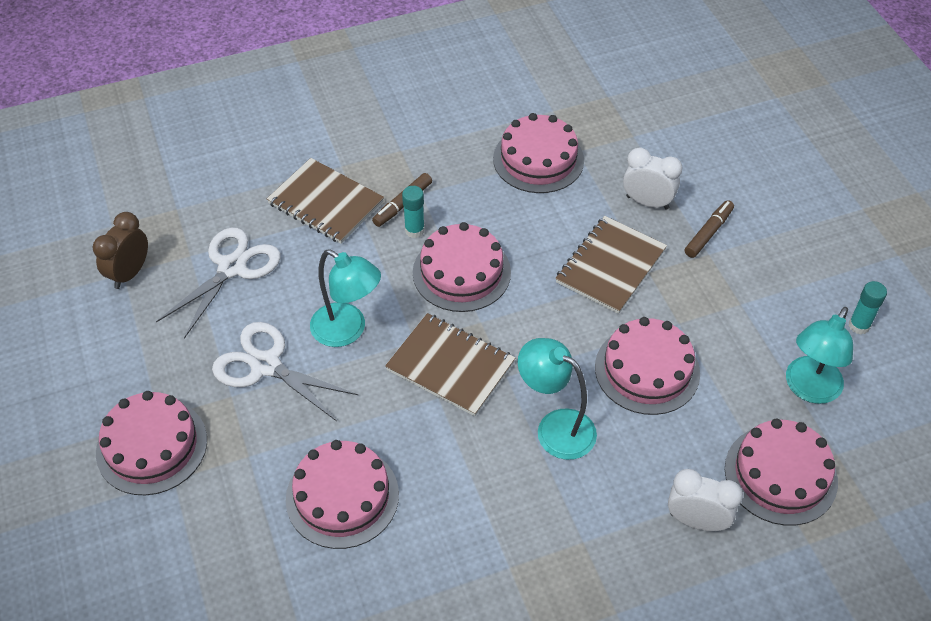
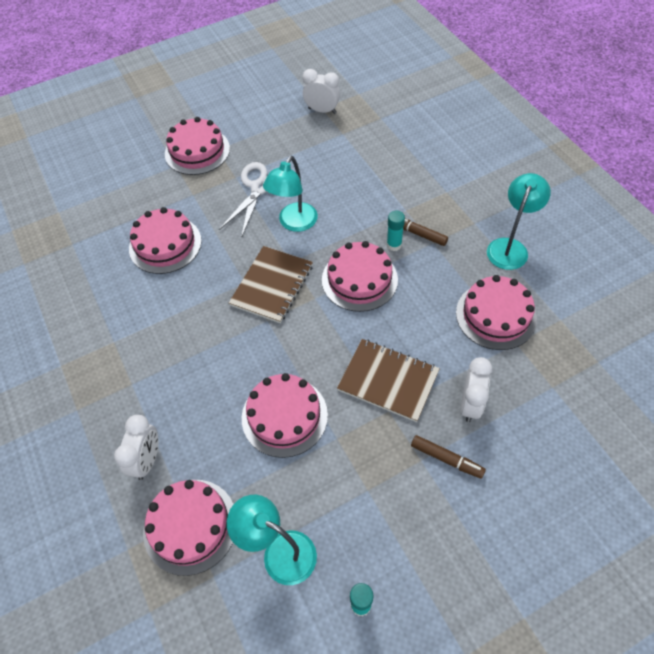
camera: 85 degrees right, 5 degrees up
(130, 273) = (322, 110): brown clock -> white clock
(232, 268) = (336, 155): white scissors -> none
(325, 203) = (407, 190): brown notebook -> none
(555, 427) = (225, 357): turquoise lamp -> turquoise lamp (510, 247)

